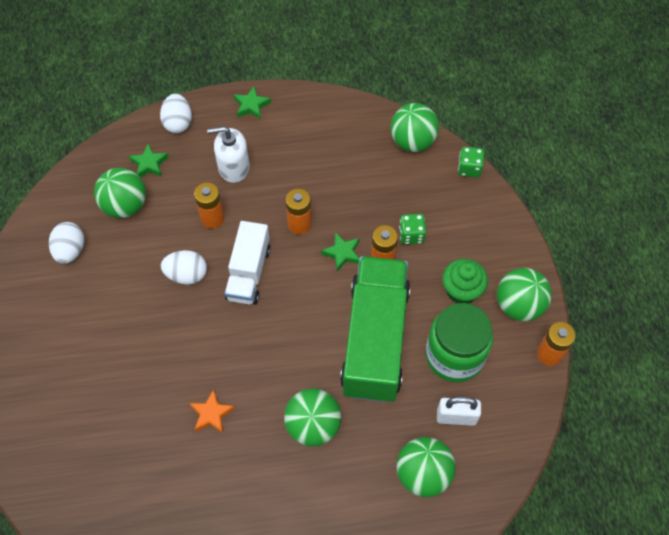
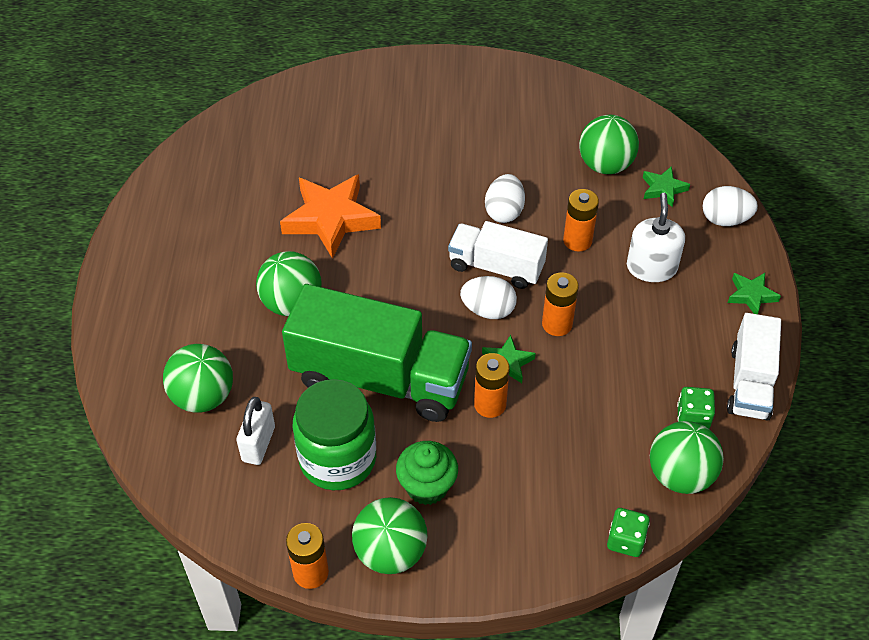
camera: 100 degrees right, 10 degrees down
(70, 250) = (552, 119): white egg -> white egg (488, 310)
(211, 414) = (331, 219): orange star -> orange star, size x2.02
(329, 105) = (750, 382): none -> white truck
(411, 235) = (522, 444): green dice -> green dice (693, 417)

